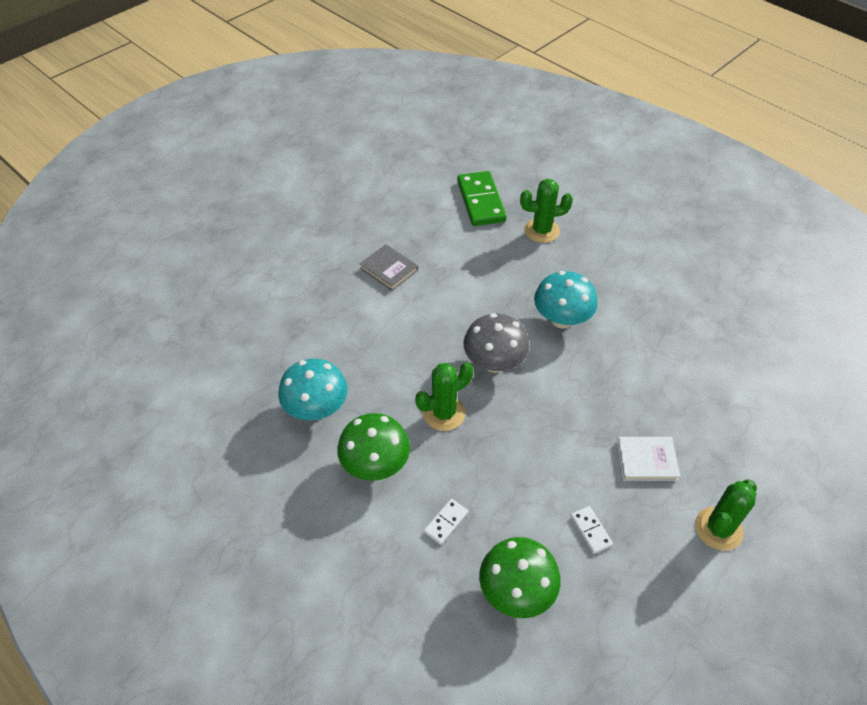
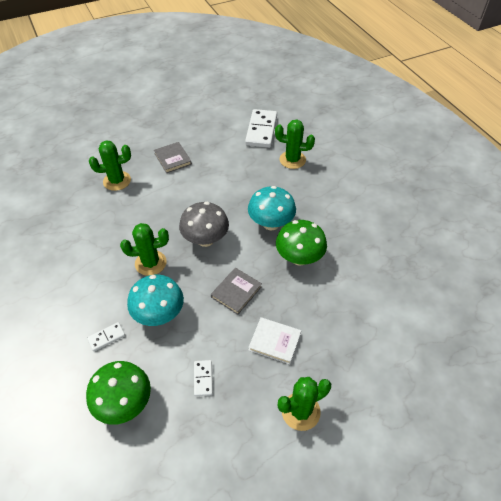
camera: 20 degrees right, 0 degrees up
(316, 409) = (71, 235): turquoise mushroom -> turquoise mushroom (159, 314)
(332, 319) = (117, 181): none -> green cactus
(375, 465) = (85, 283): green mushroom -> green mushroom (299, 258)
(480, 201) = (261, 130): green domino -> white domino
(569, 416) = (236, 292): none -> grey book

